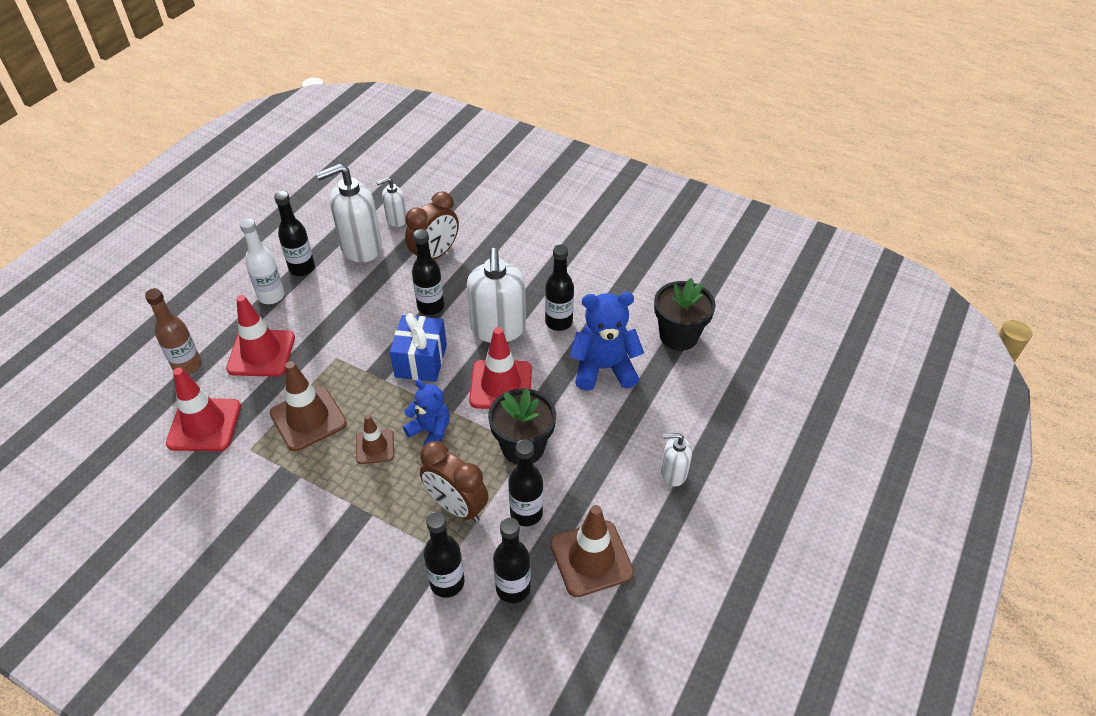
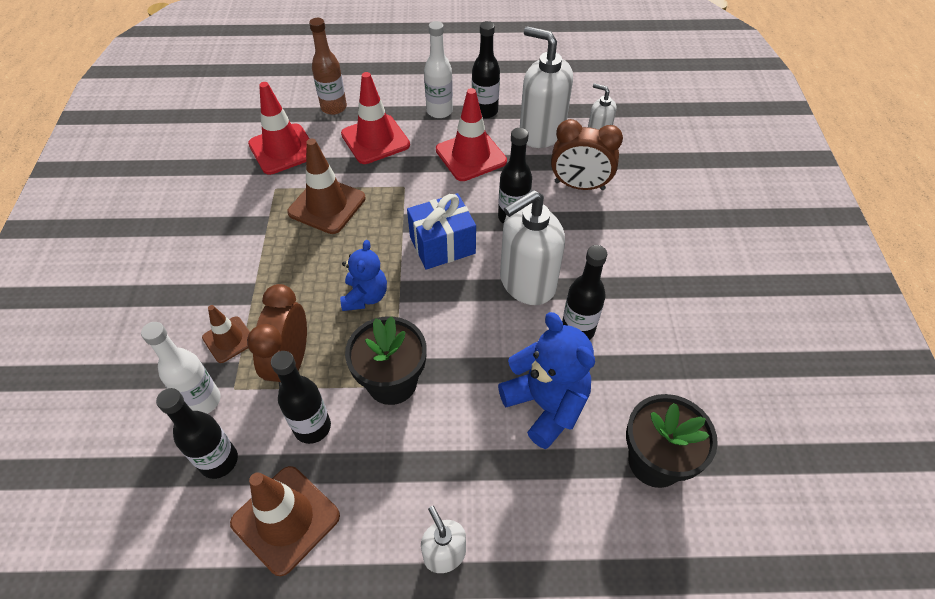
camera: 60 degrees right, 5 degrees up
(375, 447) = (323, 266): brown traffic cone -> brown traffic cone (229, 339)
(447, 582) = (202, 401): black bottle -> white bottle
(501, 385) = (457, 322): red traffic cone -> red traffic cone (471, 156)

